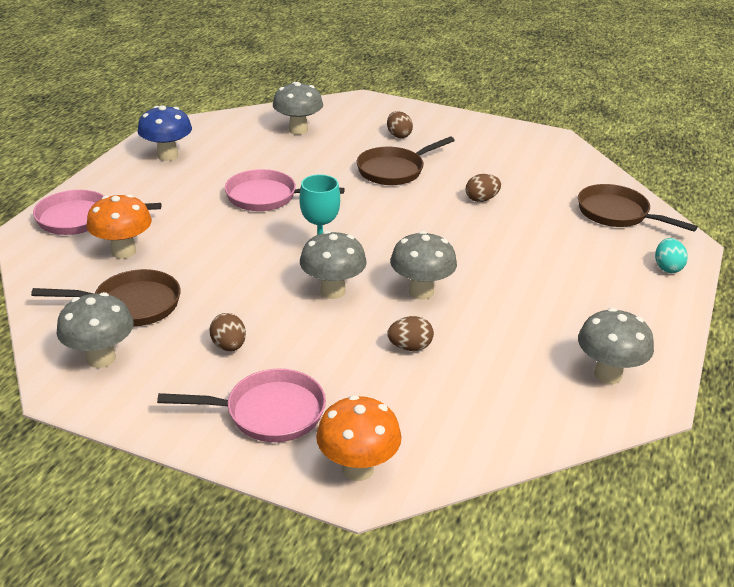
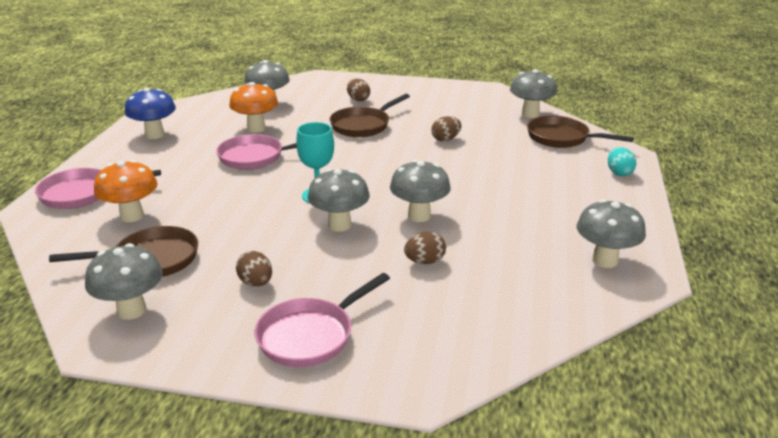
camera: 10 degrees left, 5 degrees down
(268, 412) = (311, 335): pink pan -> pink pan turned 150 degrees clockwise
(357, 469) = (412, 372): orange mushroom -> orange mushroom (256, 128)
(591, 177) = (530, 114): none -> grey mushroom

